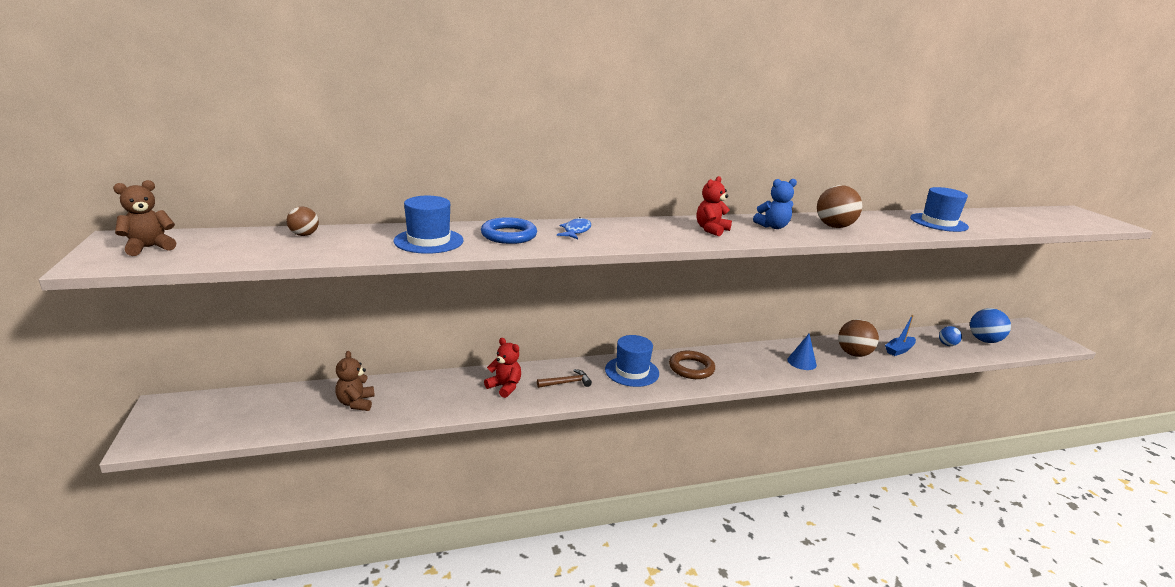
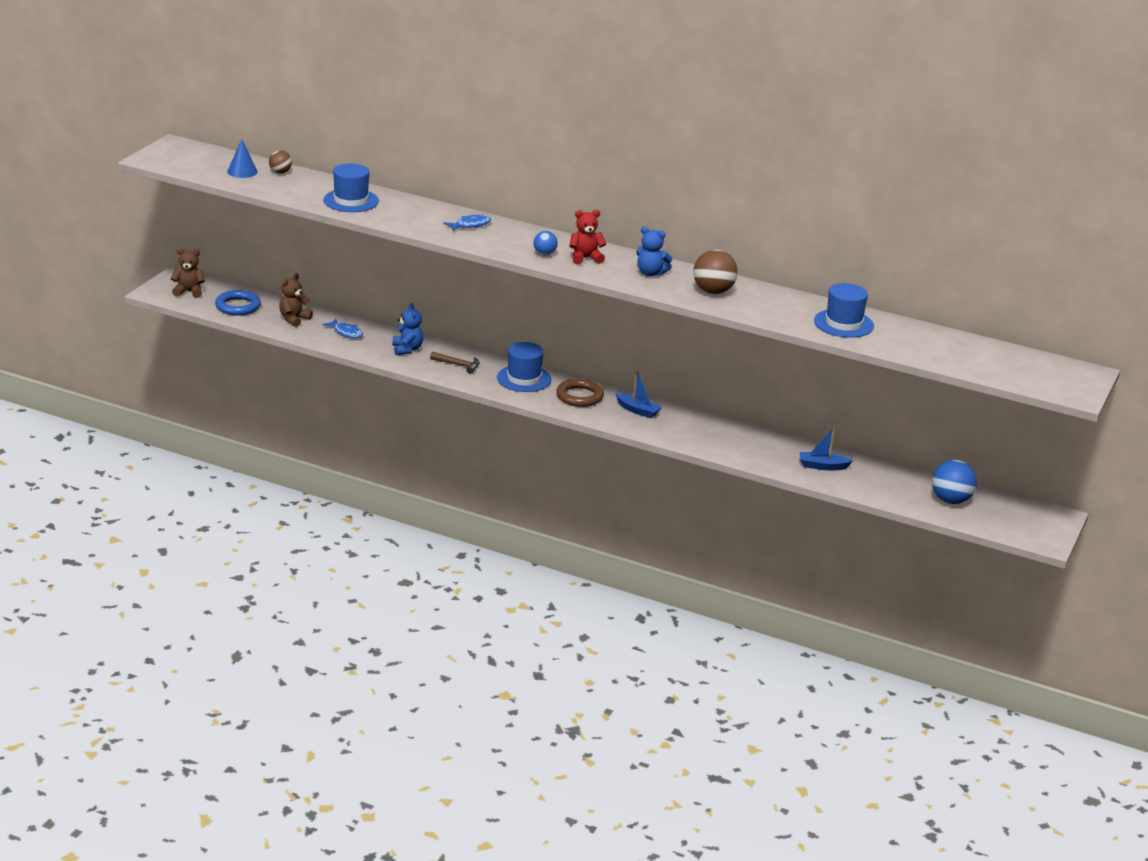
camera: 40 degrees right, 5 degrees up
(149, 247) = (185, 156): brown teddy bear -> brown teddy bear (188, 292)
(427, 395) = (346, 332): none -> blue fish
(504, 387) = (407, 349): red teddy bear -> blue teddy bear
(509, 235) = (413, 213): blue ring -> blue ring (238, 306)
(742, 361) = (637, 410): none -> blue boat
(801, 362) = (693, 433): blue cone -> blue cone (242, 171)
(853, 354) = (763, 449): brown ball -> none
(947, 344) = (892, 485): blue ball -> blue ball (544, 254)

